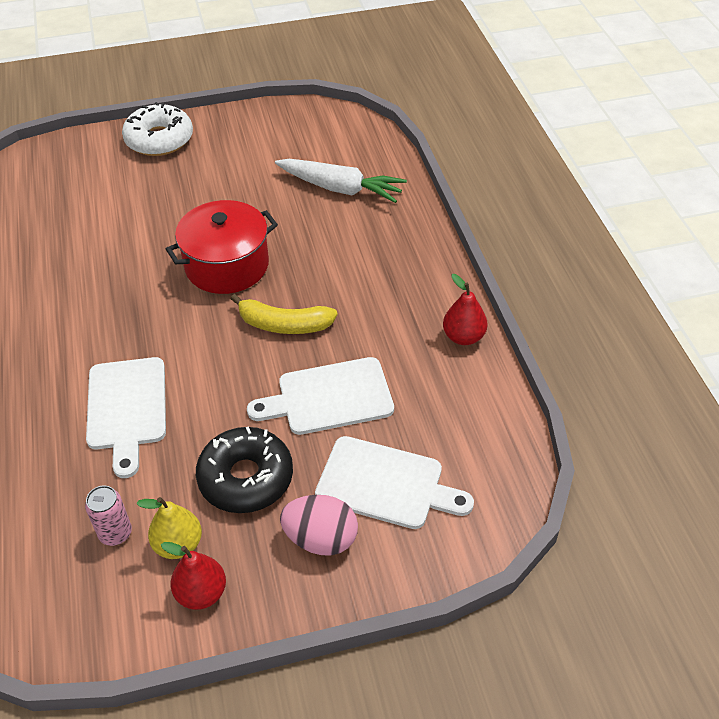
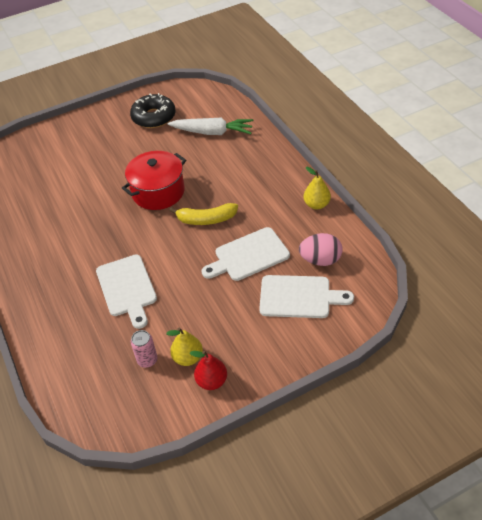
camera: 10 degrees left, 0 degrees up
(159, 139) = (86, 124): white donut -> none
(246, 478) = (215, 312): black donut -> black donut (154, 117)
(321, 539) = (271, 335): pink egg -> pink egg (320, 260)
(463, 337) = (316, 204): red pear -> yellow pear

